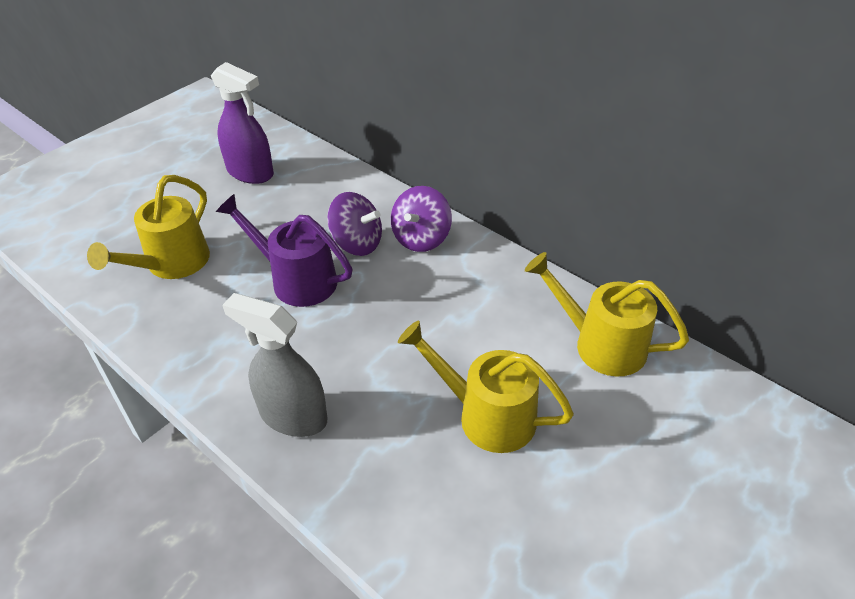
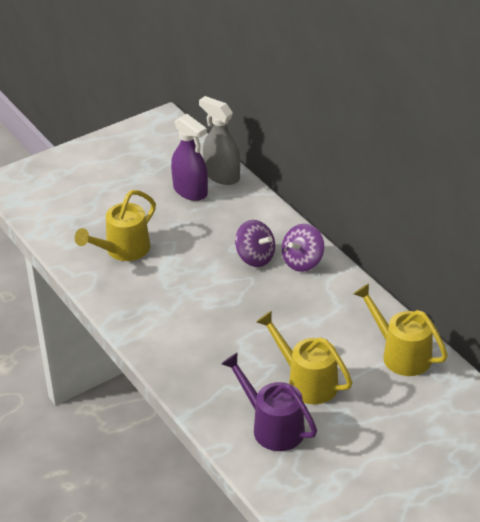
camera: 15 degrees right, 5 degrees down
(293, 416) = (184, 359): grey spray bottle -> grey spray bottle (221, 175)
(295, 279) = (205, 275): purple watering can -> purple watering can (272, 426)

